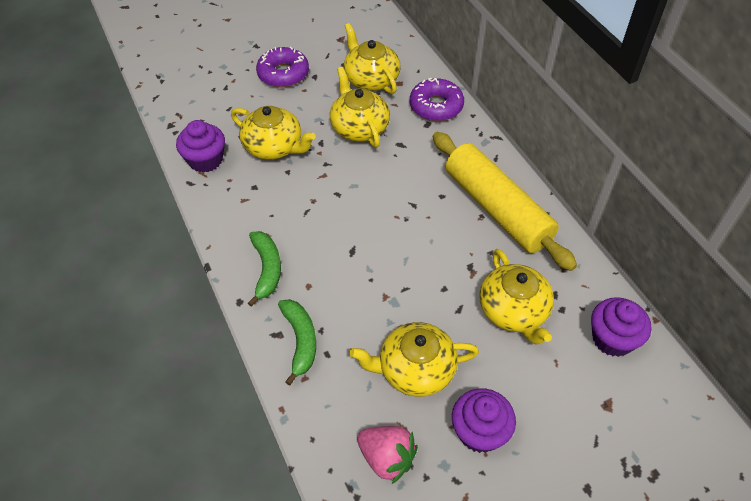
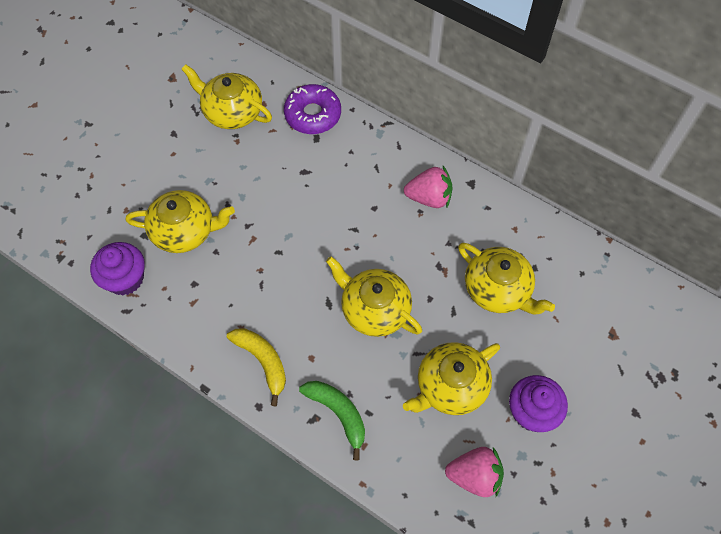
camera: 30 degrees left, 10 degrees up
(266, 270) = (263, 362): green banana -> yellow banana
(283, 74) = (139, 144): purple donut -> none
(359, 127) = (254, 171): yellow teapot -> yellow teapot (374, 309)
(497, 209) = (429, 198): yellow rolling pin -> pink strawberry
(612, 339) = (586, 274): purple cupcake -> none

